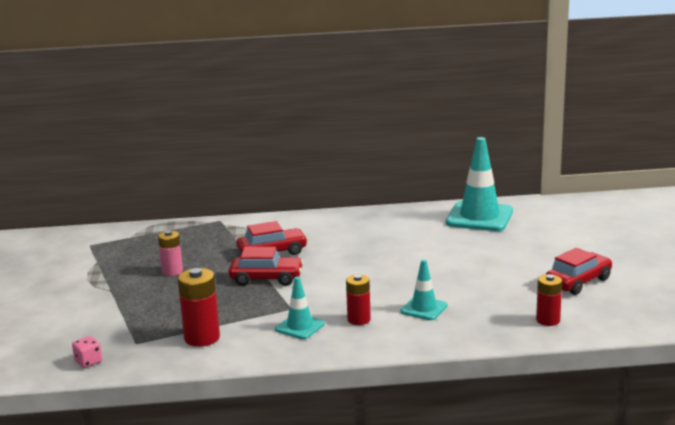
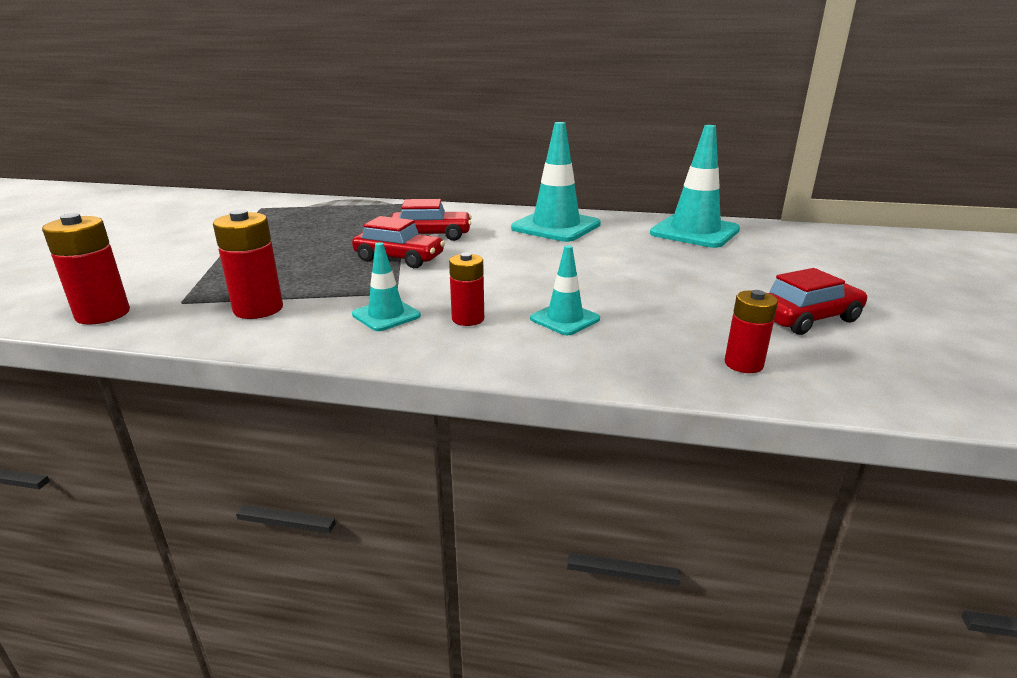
camera: 15 degrees right, 5 degrees up
(88, 362) = (103, 314): pink dice -> red battery
(172, 271) = (309, 239): pink battery -> none
(368, 228) = (556, 226): none -> turquoise traffic cone

